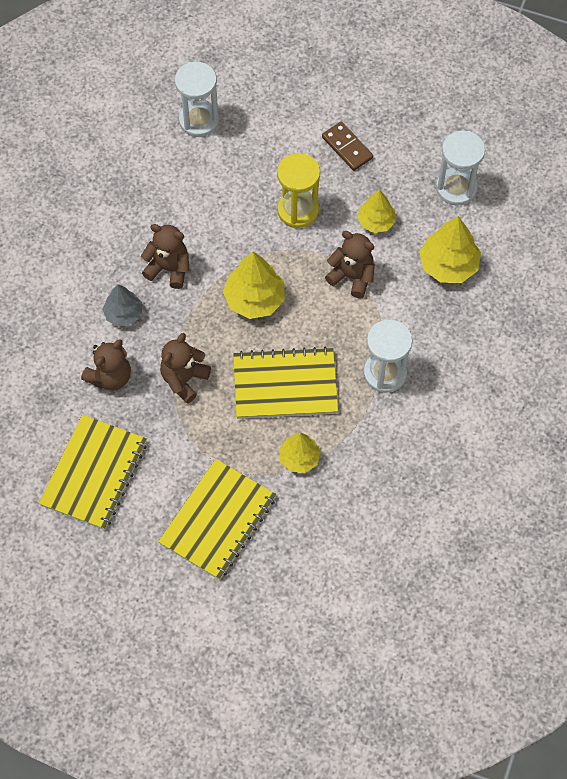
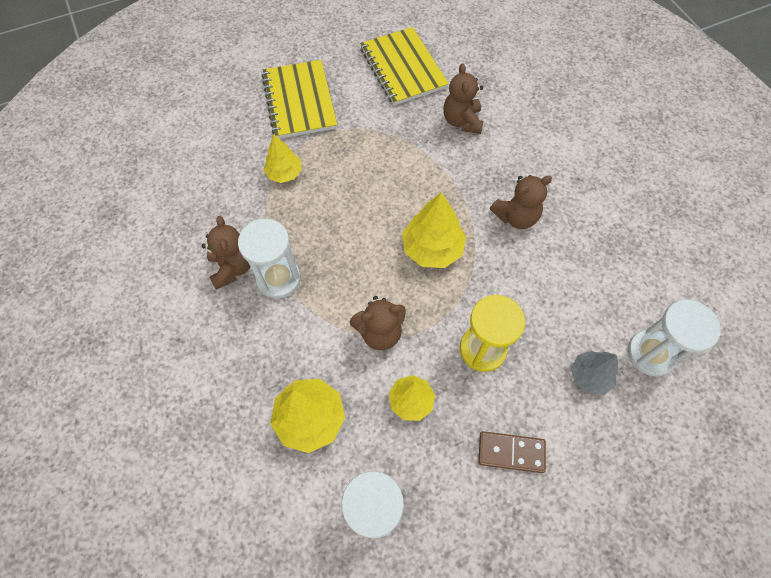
camera: 135 degrees right, 0 degrees up
(123, 313) = (504, 163): grey tree -> grey tree (589, 376)
(184, 379) = (415, 157): brown teddy bear -> brown teddy bear (232, 267)
(285, 385) = (344, 209): yellow notebook -> none

